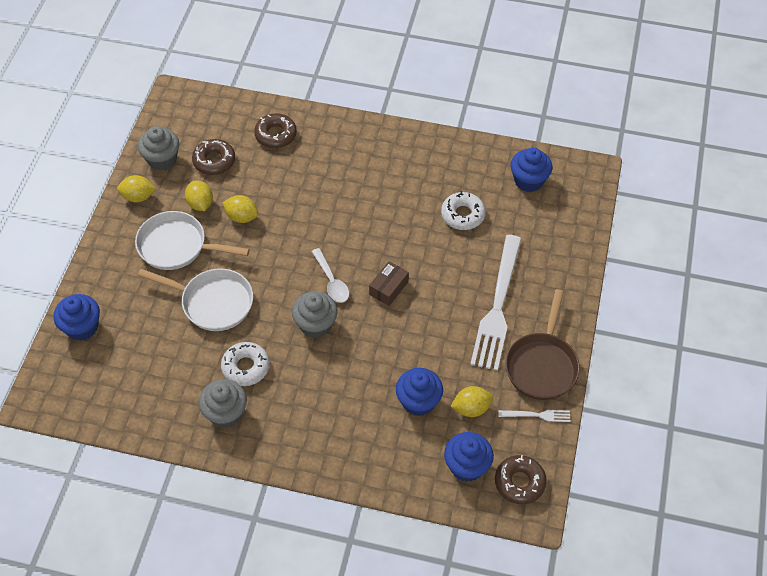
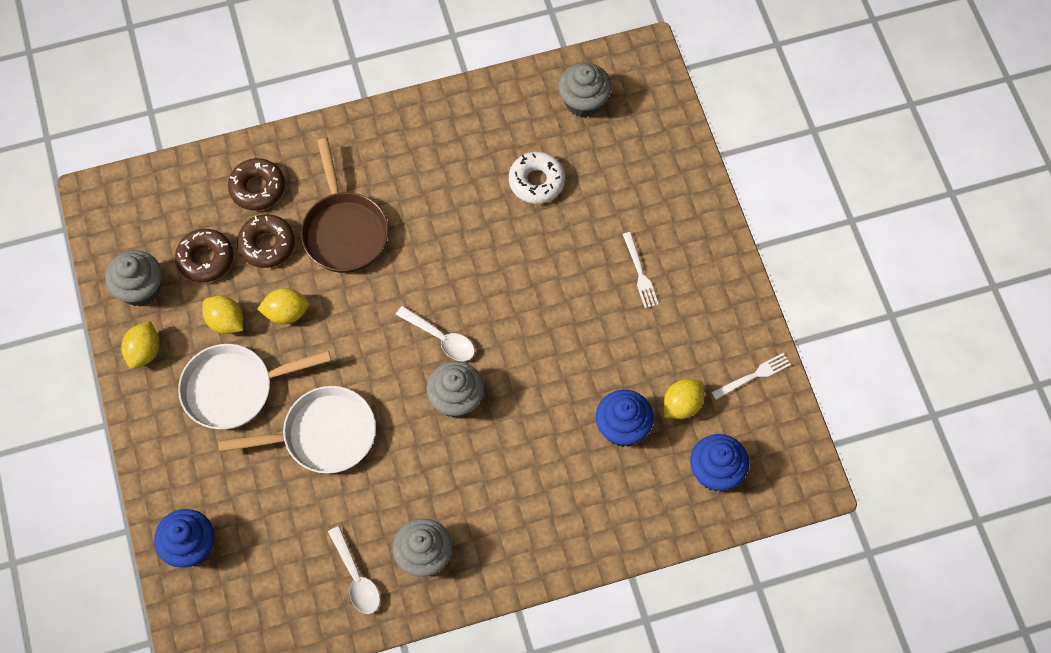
camera: 30 degrees left, 10 degrees up
(138, 197) = (144, 351): yellow lemon -> yellow lemon turned 45 degrees counterclockwise
(172, 403) = (356, 577): none -> white spoon
(246, 367) = (411, 491): white donut -> none
(389, 288) = (509, 313): brown box -> none
(497, 306) = (640, 273): white fork -> white fork, size x0.43
(519, 482) = (779, 460): brown donut -> brown donut (267, 244)
(528, 181) = (583, 102): blue cupcake -> grey cupcake
(542, 365) = (726, 316): brown pan -> brown pan (344, 231)

